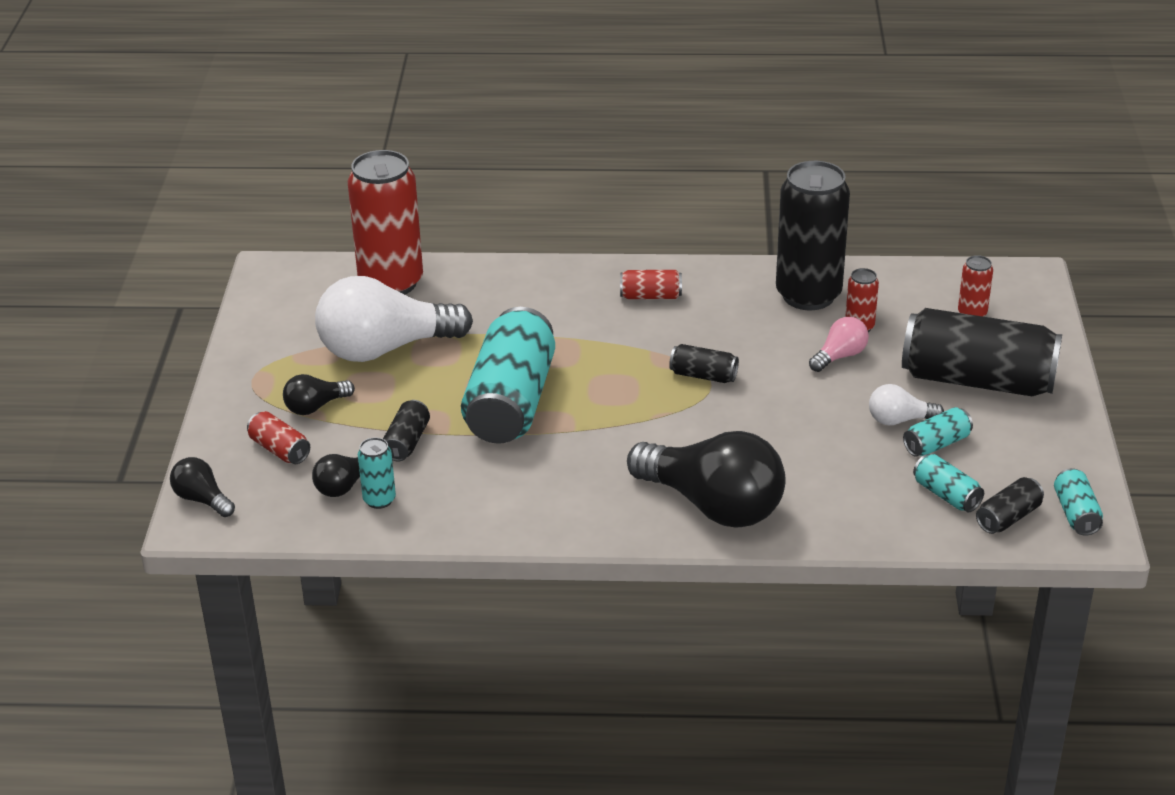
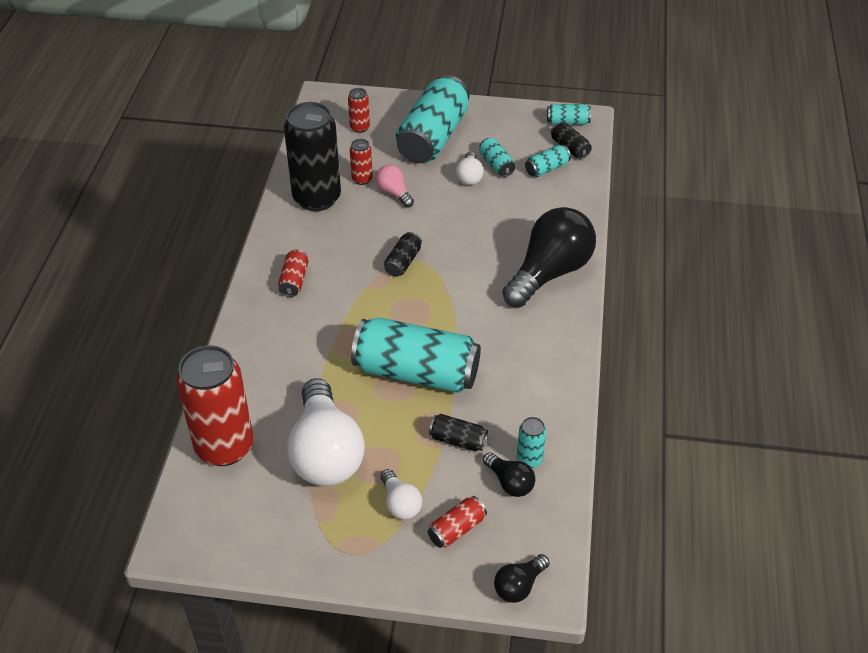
camera: 85 degrees left, 10 degrees up
(315, 407) = (400, 503): black light bulb -> white light bulb
(977, 380) = (433, 137): black can -> turquoise can

